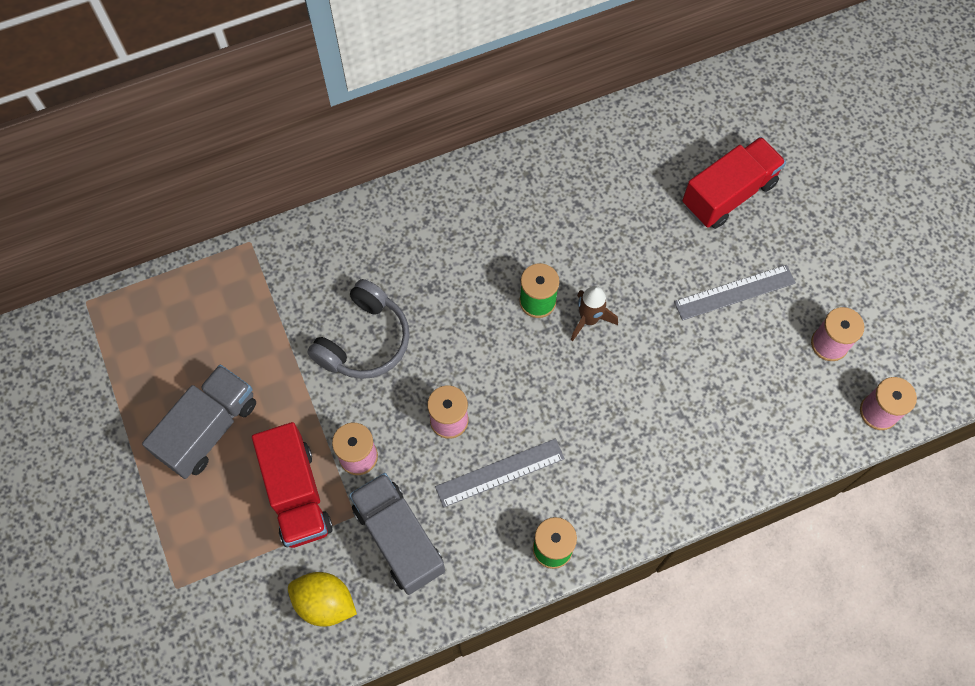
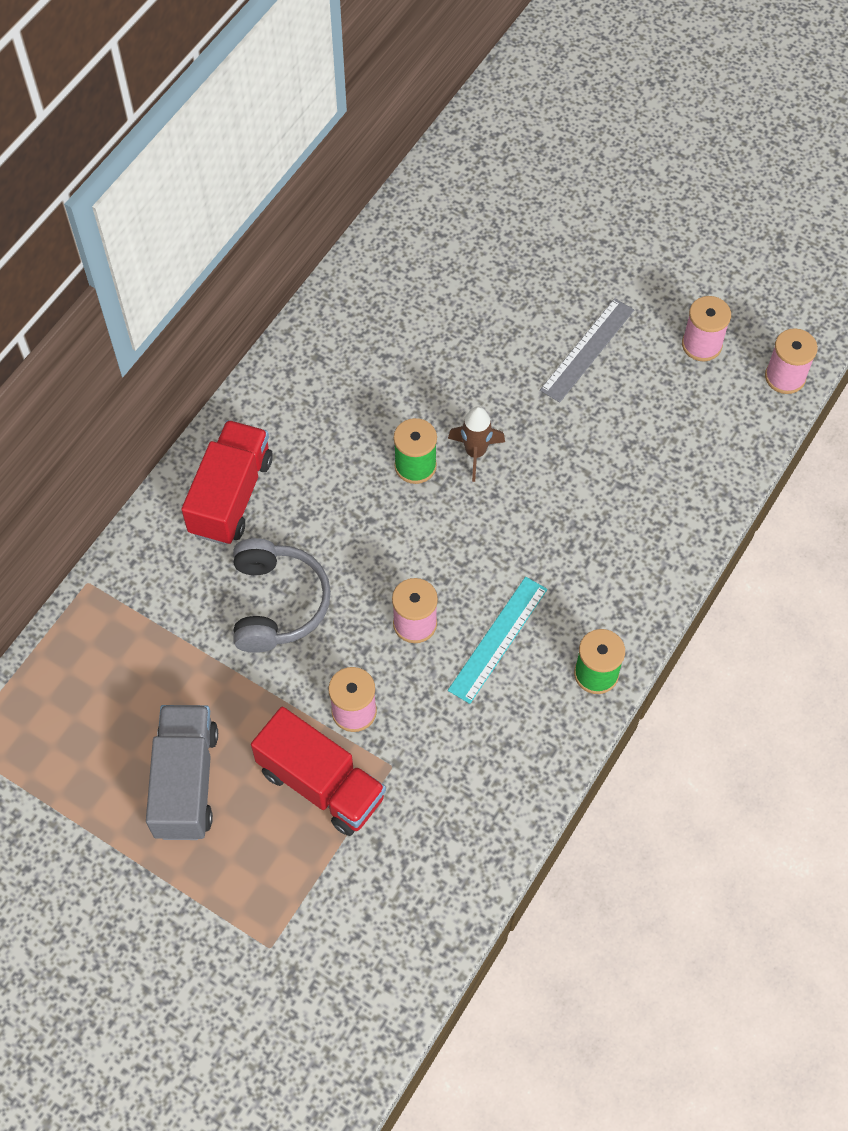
camera: 35 degrees left, 5 degrees down
(325, 602) = (425, 861): yellow lemon -> none
(399, 539) = (450, 758): grey truck -> none
(500, 473) = (498, 639): grey ruler -> turquoise ruler
(728, 194) = (517, 266): red truck -> red truck (231, 496)

